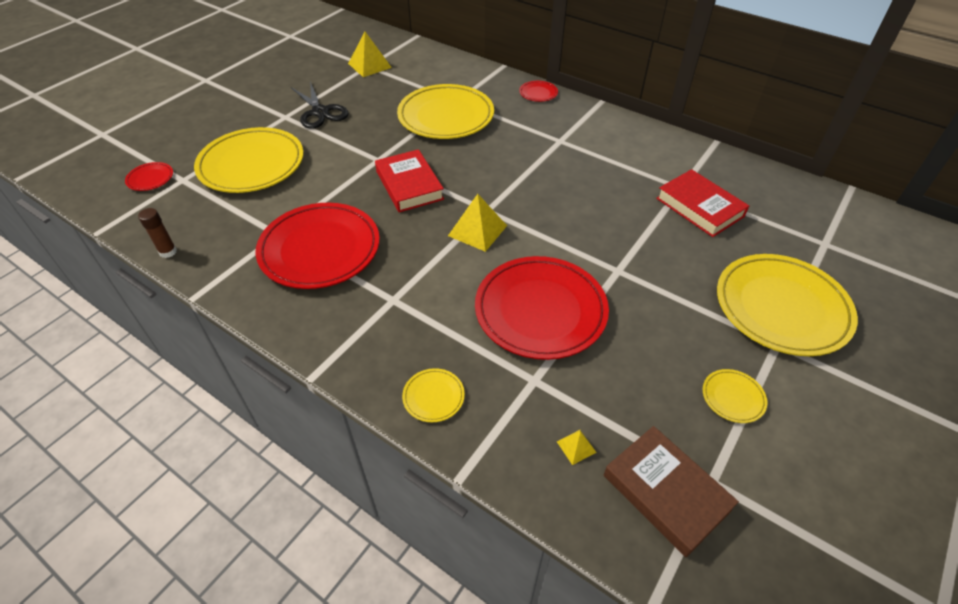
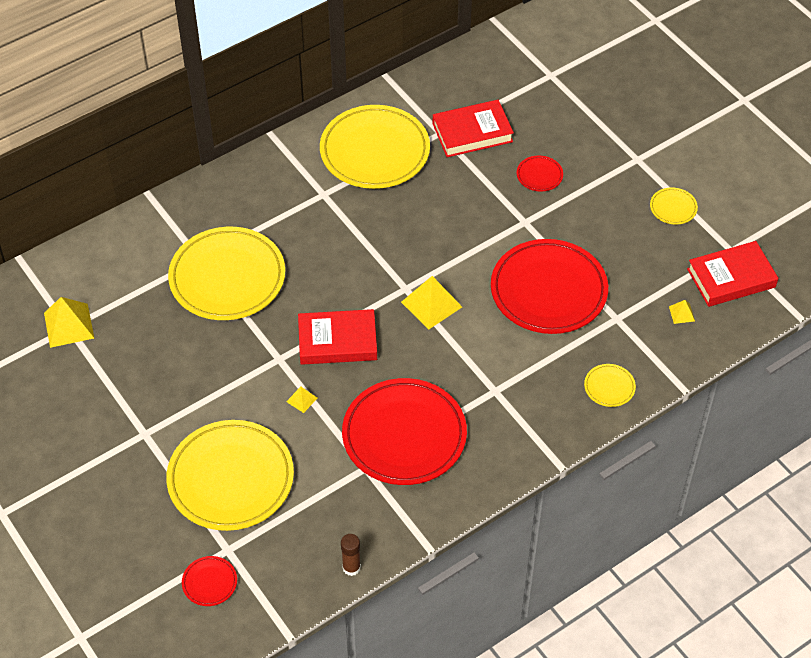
camera: 70 degrees left, 5 degrees up
(320, 112) = (153, 396): black scissors -> none
(340, 181) = (302, 399): none -> yellow pyramid
(538, 93) = (225, 181): red plate -> red plate (539, 175)
(666, 492) = (731, 278): brown book -> red book
(781, 308) = (605, 138): yellow plate -> yellow plate (375, 151)

